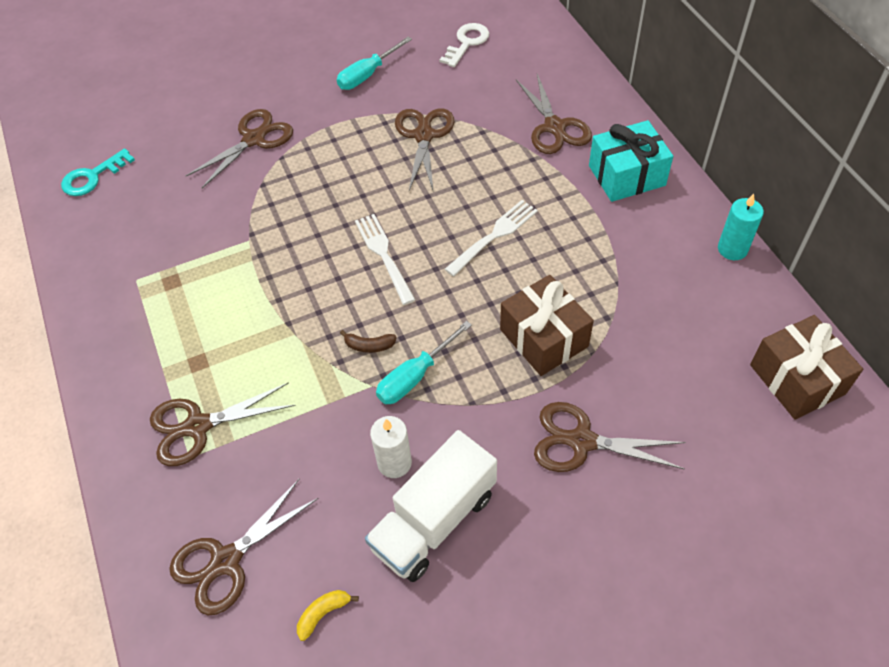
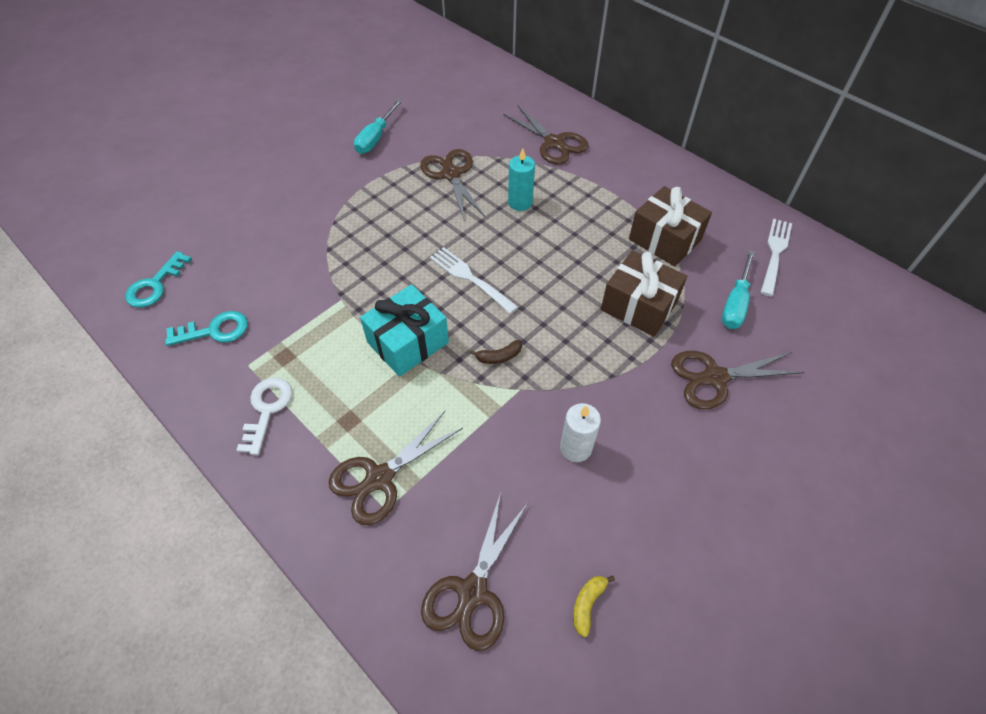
camera: 25 degrees left, 0 degrees up
(123, 237) = (214, 331): none -> turquoise key
(253, 139) = (300, 213): brown scissors -> none
(415, 376) = (552, 369): turquoise screwdriver -> turquoise screwdriver (735, 303)
(434, 521) = (636, 485): white truck -> none
(467, 43) = (447, 95): white key -> white key (267, 410)
(493, 236) = (553, 238): white fork -> white fork (775, 254)
(626, 175) = (630, 165): turquoise gift -> turquoise gift (407, 342)
(732, 249) = (738, 199): turquoise candle -> turquoise candle (520, 202)
(797, 379) = (839, 280): brown gift -> brown gift (665, 239)

